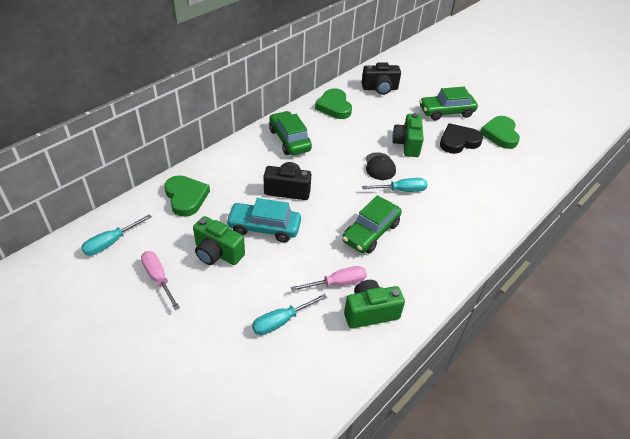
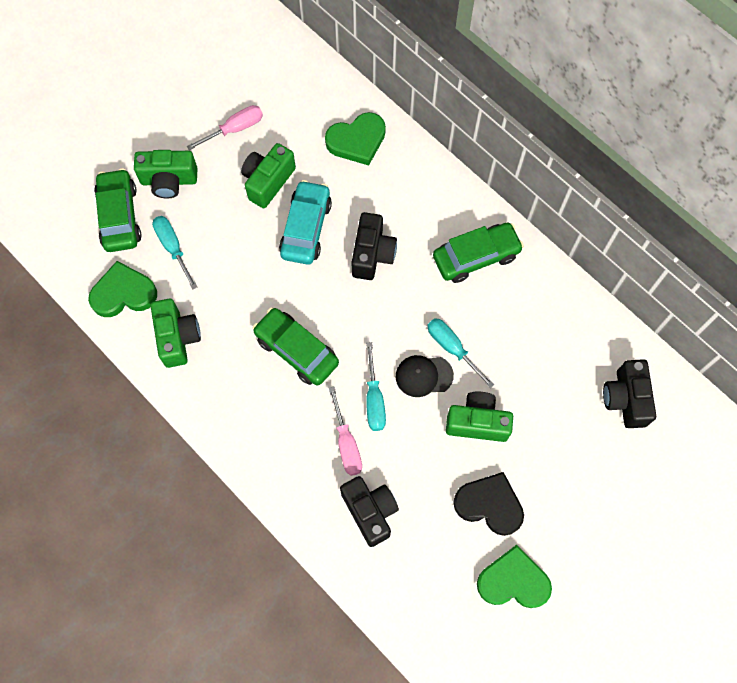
camera: 95 degrees right, 25 degrees up
(110, 243) = (285, 77): turquoise screwdriver -> turquoise screwdriver (452, 348)
(208, 329) = (169, 181): none -> green camera
(334, 106) = (565, 322): green heart -> green heart (123, 293)
(338, 283) = (219, 307): pink screwdriver -> pink screwdriver (346, 444)
(446, 112) = (568, 501): green car -> green car (119, 216)
(458, 141) = (489, 505): black heart -> black heart turned 45 degrees counterclockwise
(481, 193) = (370, 511): none -> black camera

